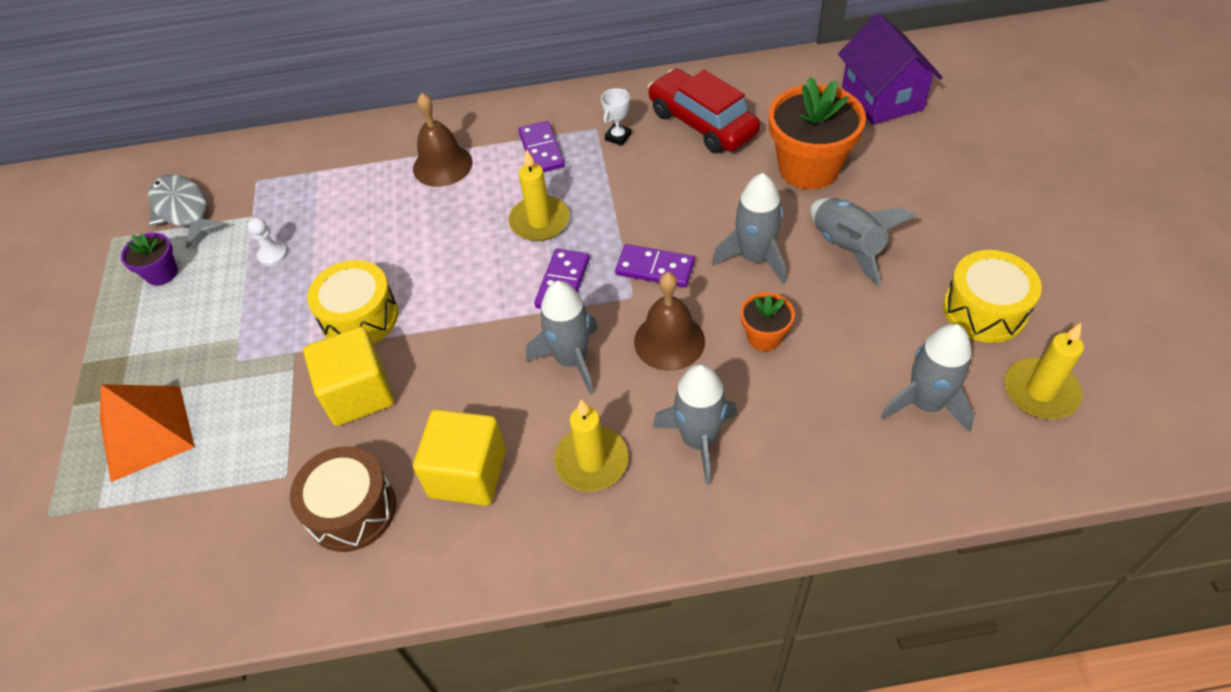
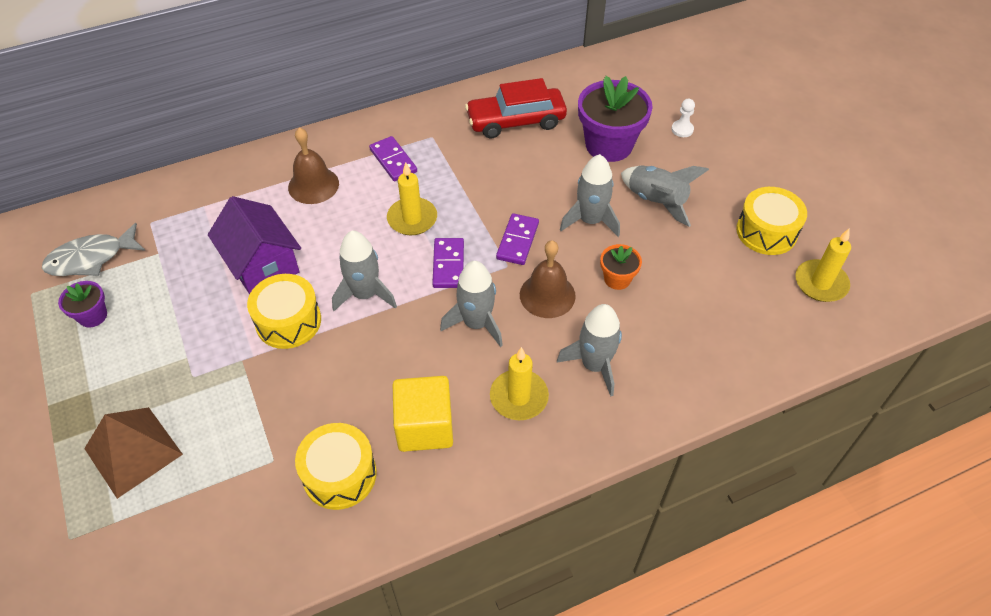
camera: 20 degrees left, 0 degrees up
(146, 432) = (133, 451): orange pyramid -> brown pyramid
(183, 210) = (91, 258): grey fish -> grey fish turned 60 degrees counterclockwise
(272, 255) = (190, 283): white pawn -> white pawn (682, 129)
(351, 510) = (339, 474): brown drum -> yellow drum
(358, 393) = (310, 382): yellow cube -> none
(618, 137) = (452, 141): white trophy -> none
(655, 268) = (517, 241): purple domino -> purple domino turned 75 degrees counterclockwise
(702, 123) = (516, 121): red car -> red car turned 45 degrees counterclockwise
(809, 168) = (609, 145): orange flower pot -> purple flower pot
(882, 98) = (646, 83): purple house -> purple house (262, 265)
(925, 403) = (746, 306): grey rocket -> grey rocket (365, 294)

